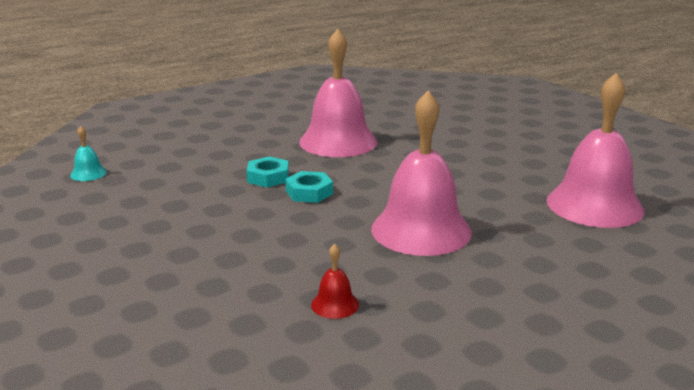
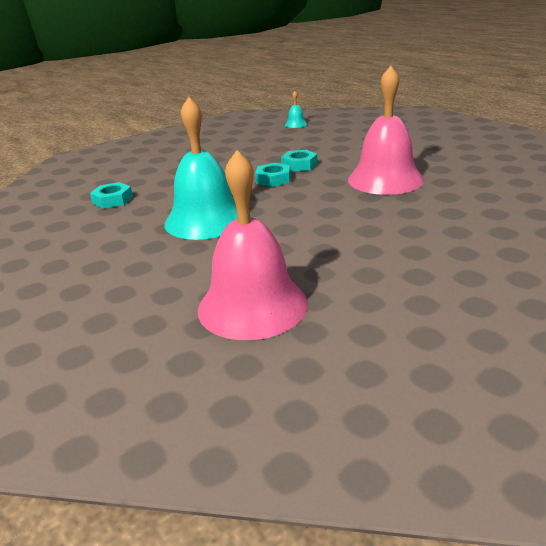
camera: 90 degrees right, 5 degrees up
(335, 304) = (112, 200): red bell -> turquoise nut
(421, 230) = (206, 220): pink bell -> turquoise bell

